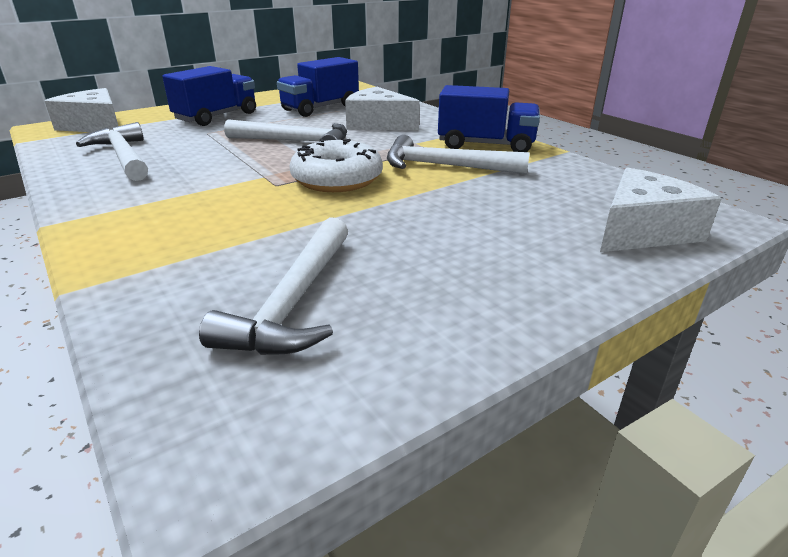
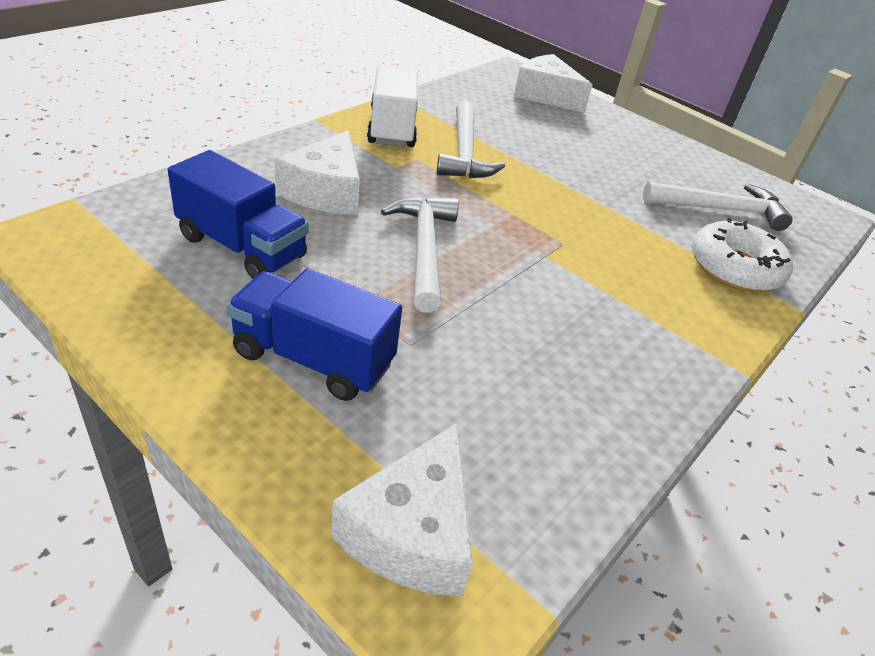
camera: 110 degrees left, 10 degrees up
(123, 156) = (550, 399): white hammer -> none
(337, 179) = (529, 209): white donut -> white donut (734, 268)
(486, 145) = (392, 128): blue truck -> white truck

